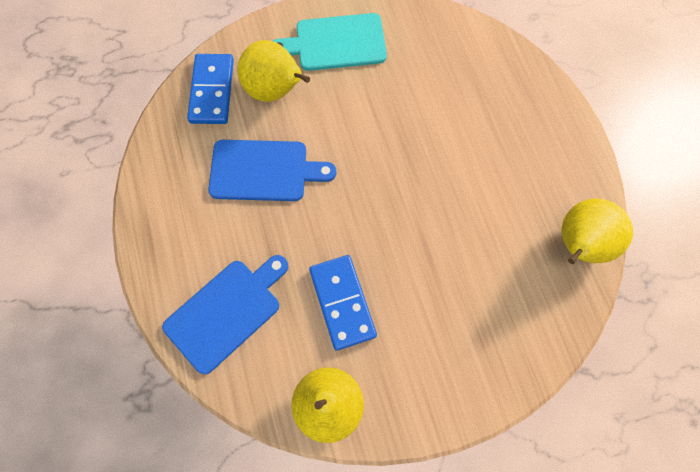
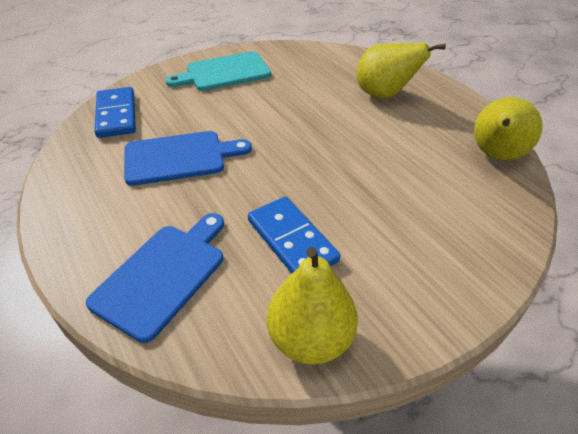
camera: 15 degrees left, 25 degrees down
(275, 91) = (177, 106): yellow pear -> yellow pear (384, 95)

